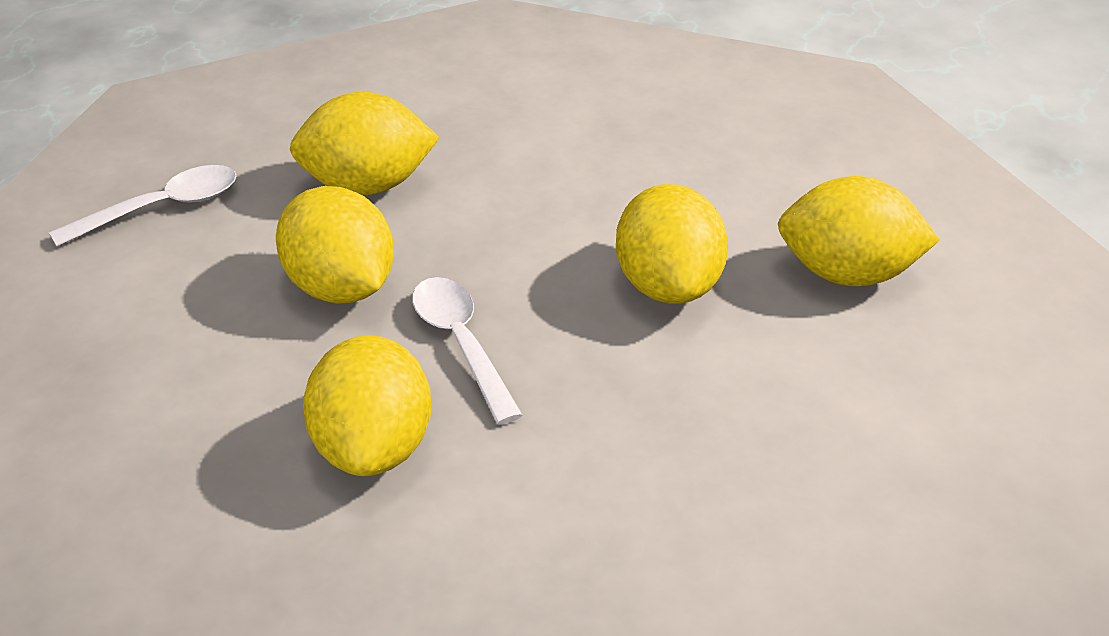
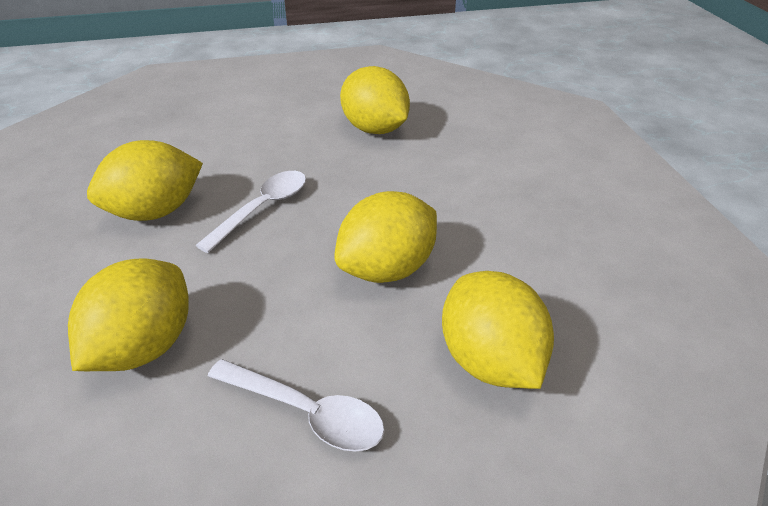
camera: 60 degrees right, 0 degrees up
(160, 208) = (300, 87): white spoon -> white spoon (306, 412)
(340, 287) = (281, 153): yellow lemon -> yellow lemon (144, 346)

